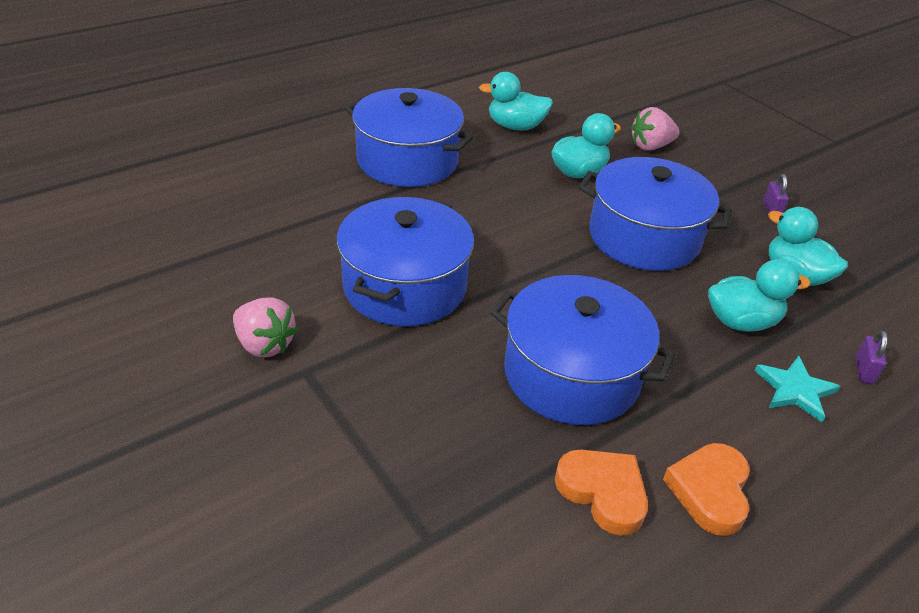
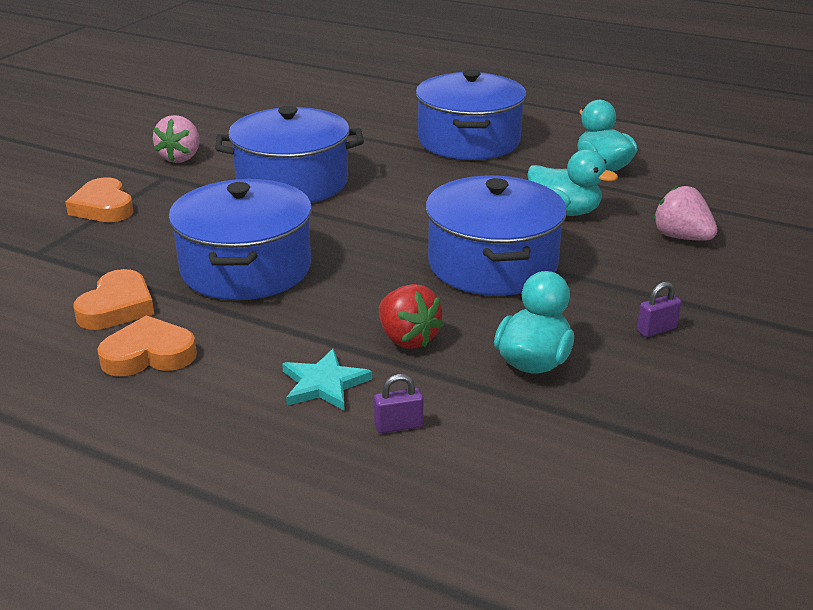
camera: 65 degrees right, 10 degrees down
(347, 445) = (103, 207): none -> orange heart
(741, 321) = (407, 338): turquoise duck -> red strawberry

